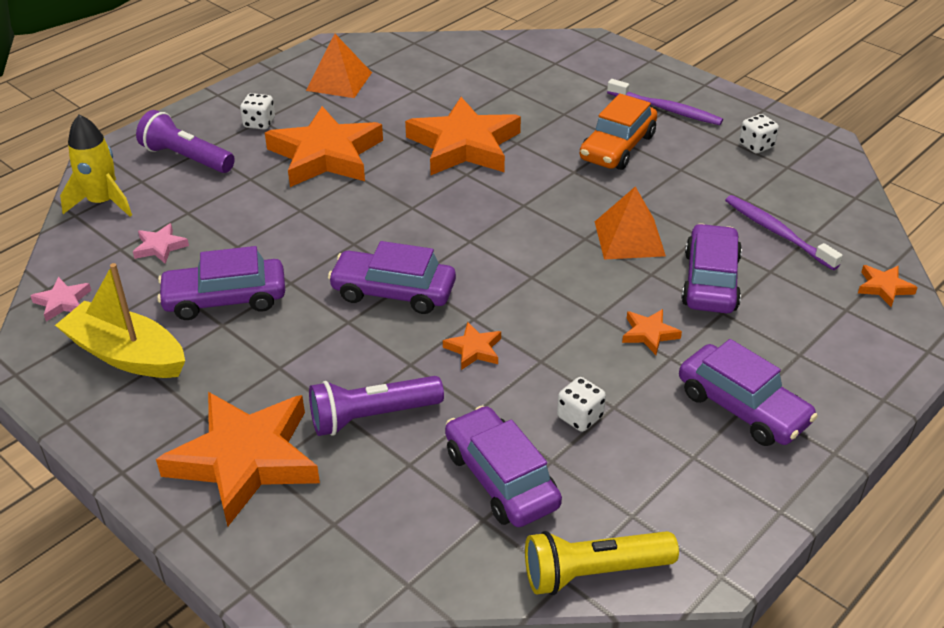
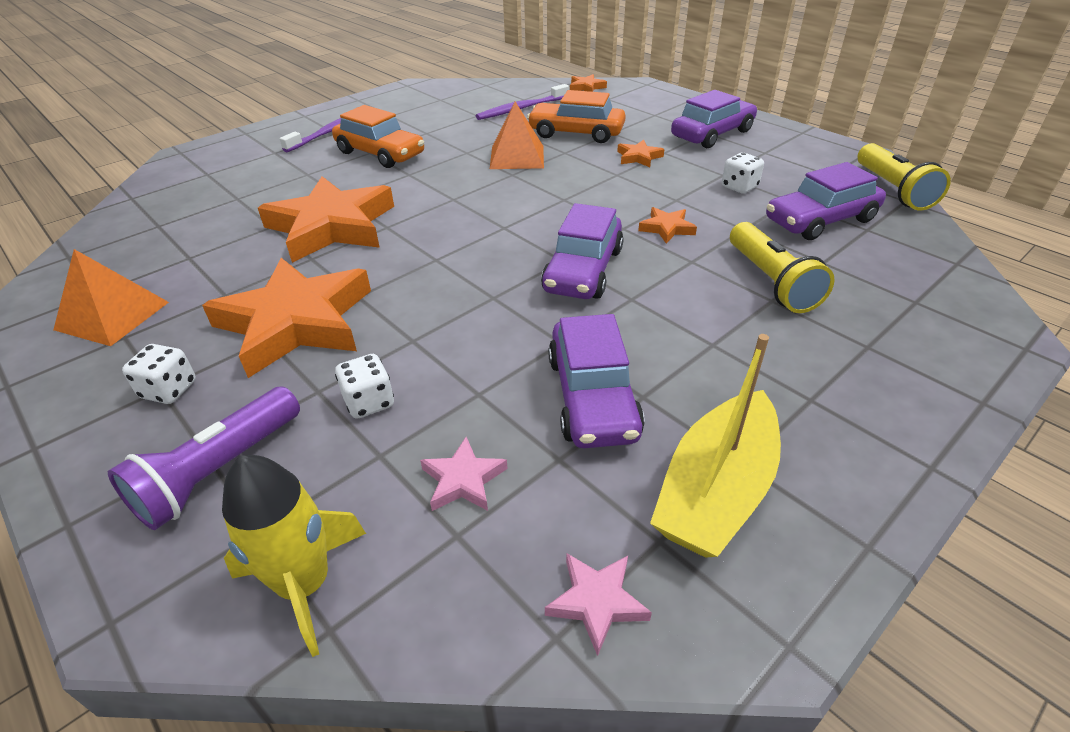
camera: 85 degrees left, 0 degrees up
(245, 460) = (864, 361): orange star -> none
(372, 416) = (771, 281): purple flashlight -> yellow flashlight
(710, 281) = (576, 133): purple car -> orange car
(756, 146) = (407, 106): white dice -> white dice (369, 402)

